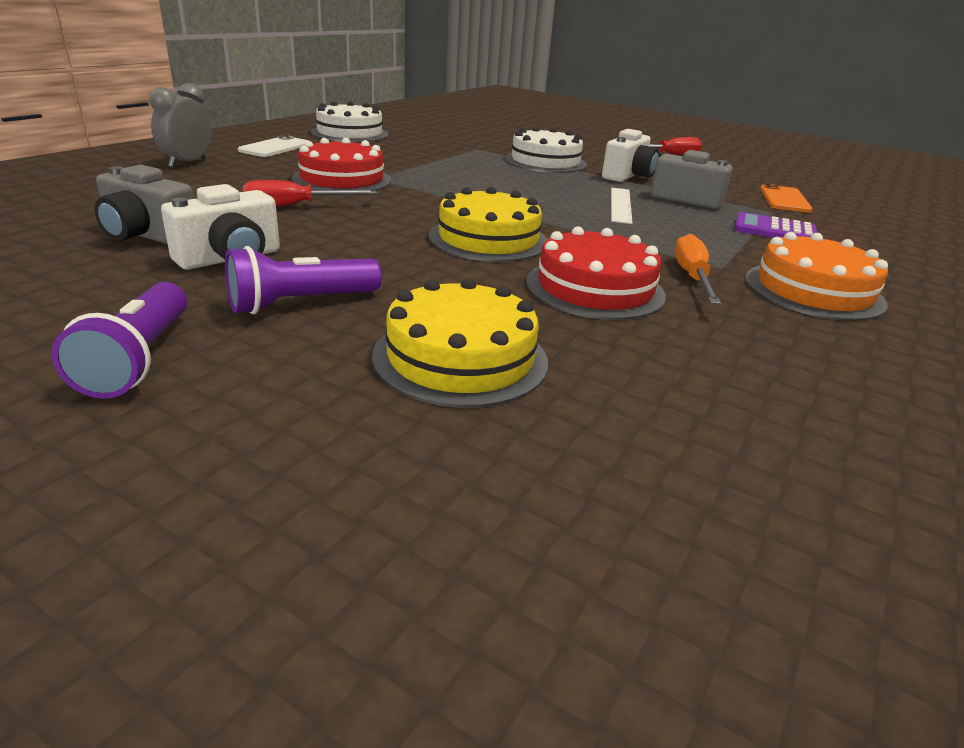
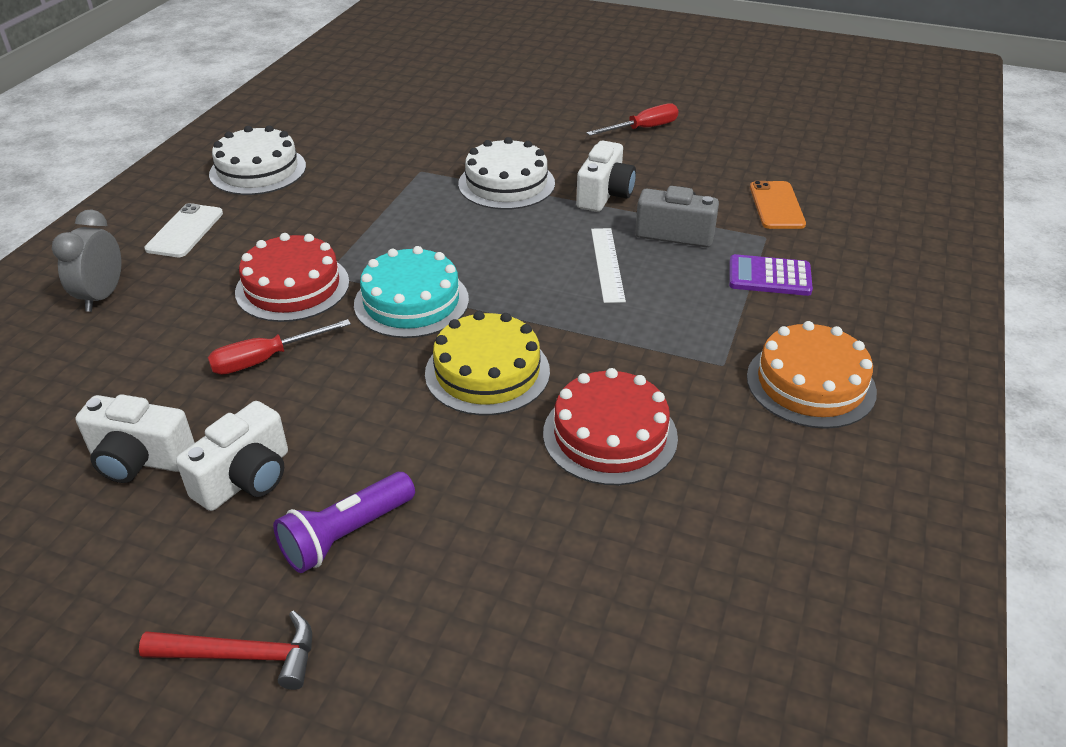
camera: 10 degrees left, 10 degrees up
(139, 359) = (242, 655): purple flashlight -> red hammer
(147, 235) = (140, 459): grey camera -> white camera
(438, 198) = (411, 301): none -> turquoise cake
(460, 358) = (516, 577): yellow cake -> none
(692, 277) = (697, 390): orange screwdriver -> none

